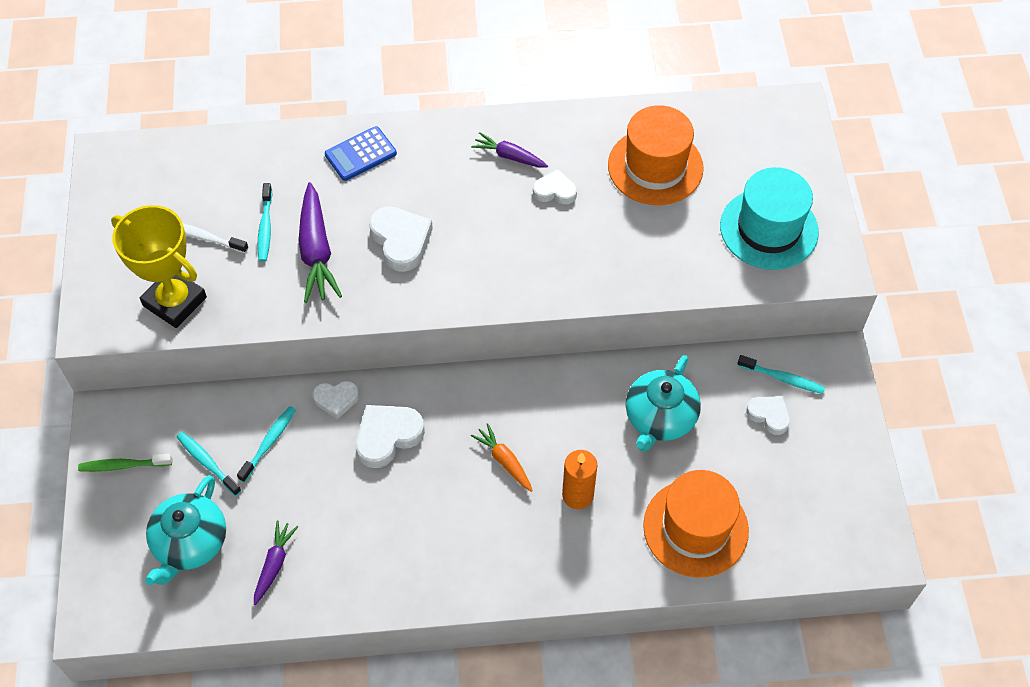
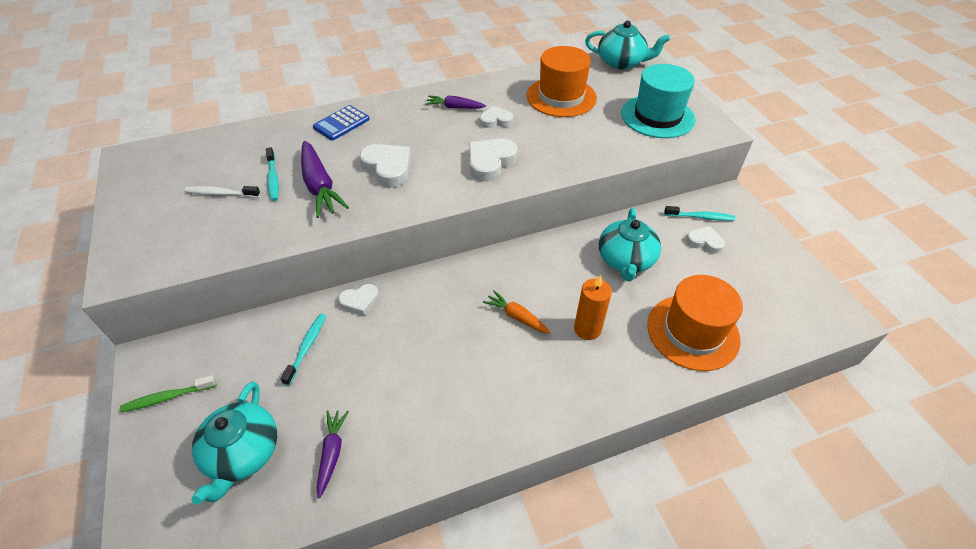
camera: 15 degrees left, 10 degrees down
(175, 301) = (198, 242): yellow trophy -> none
(207, 462) = (251, 376): turquoise toothbrush -> none
(387, 436) = (411, 320): white heart -> white heart (490, 162)
(766, 117) = (621, 62): none -> turquoise teapot

